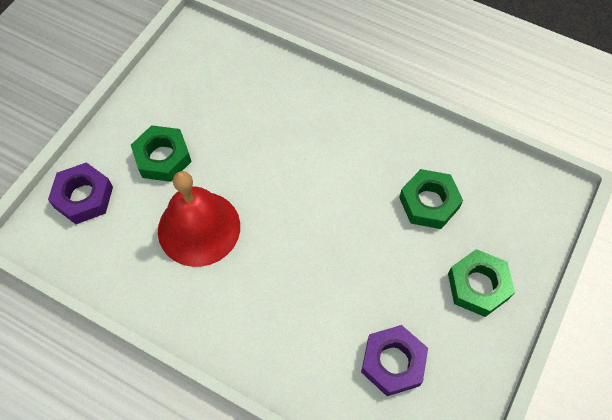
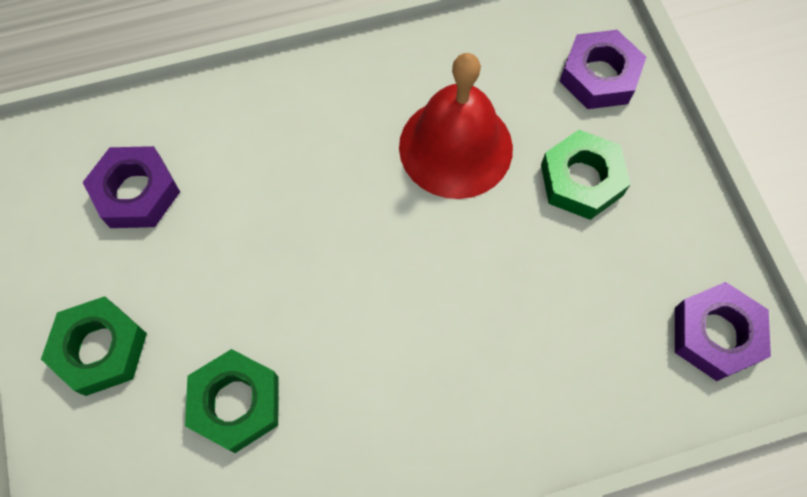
camera: 135 degrees right, 5 degrees up
(195, 56) = (715, 334): none -> purple nut

